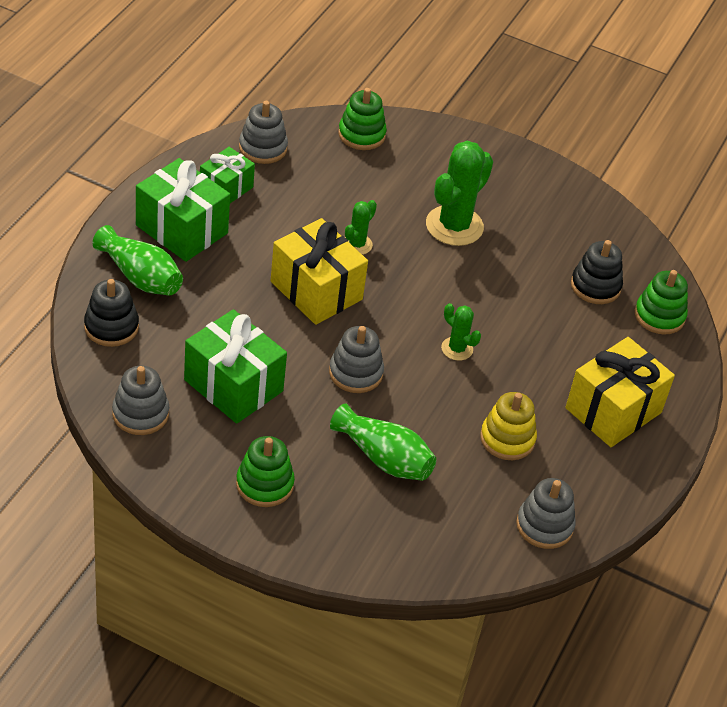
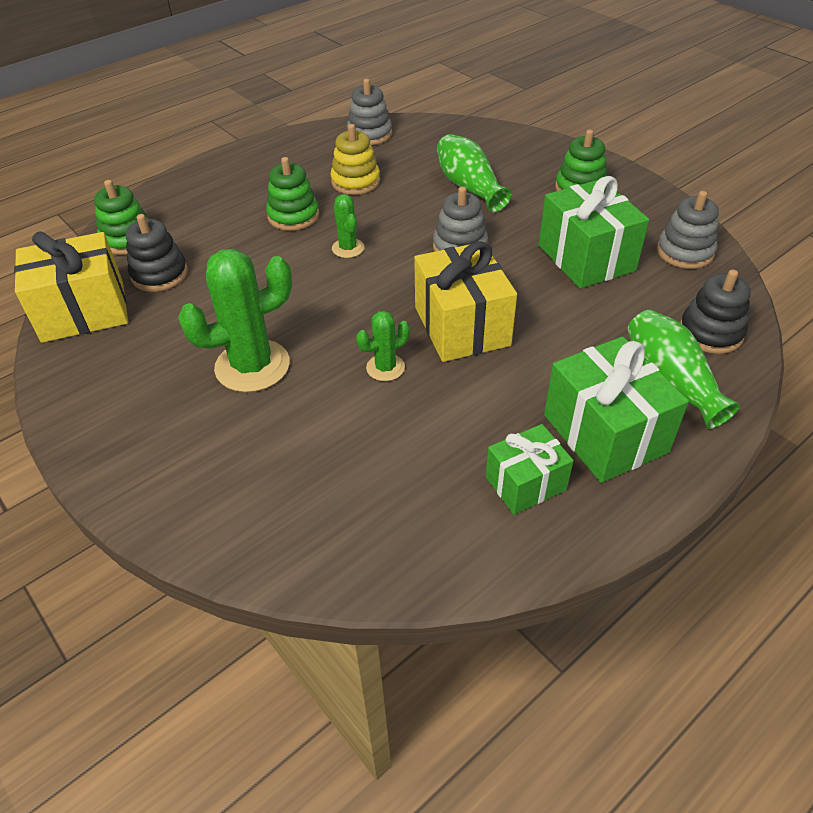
camera: 150 degrees left, 0 degrees up
(263, 148) = (443, 544): grey stacking toy -> none
(361, 134) = (276, 534): green stacking toy -> green stacking toy (293, 216)
(613, 410) = (249, 184): yellow gift -> yellow gift (83, 311)

